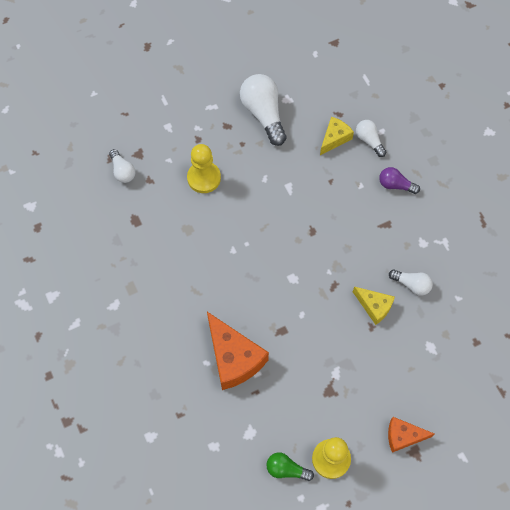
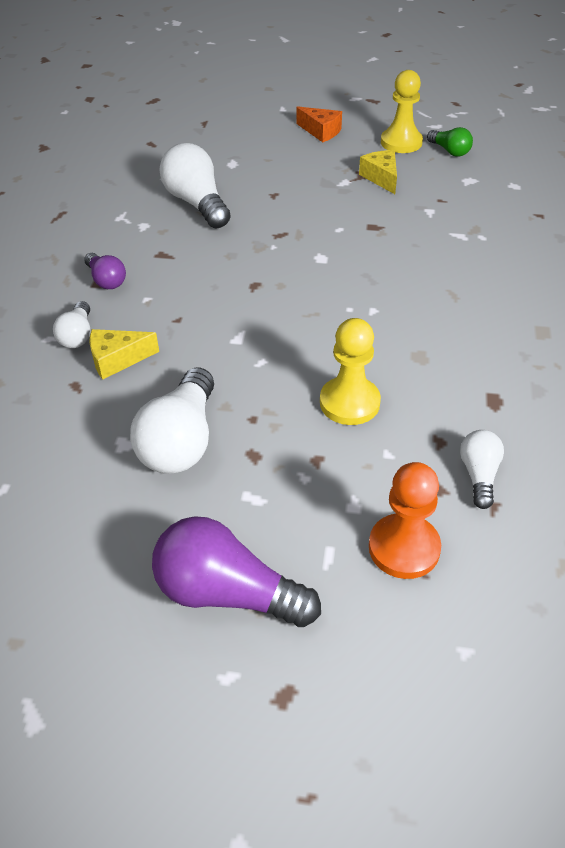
camera: 145 degrees left, 20 degrees down
(136, 119) = (404, 548): none -> orange pawn
(191, 66) = (227, 593): none -> purple light bulb
(234, 358) = (447, 228): orange cheese -> none
(374, 306) = (254, 204): yellow cheese -> yellow cheese (381, 178)
(411, 285) = (197, 203): white light bulb -> white light bulb, size x1.82

